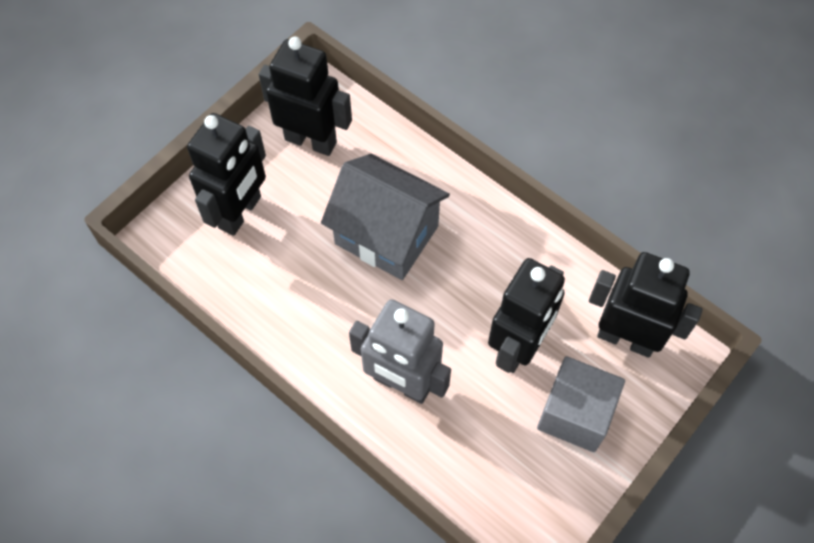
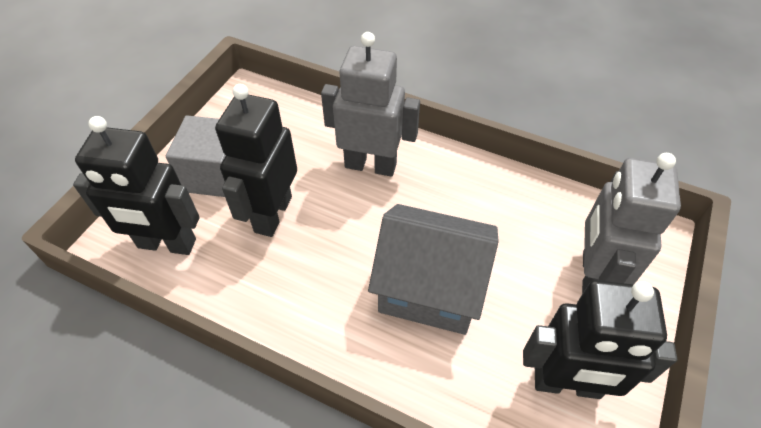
camera: 165 degrees right, 10 degrees down
(240, 212) = (592, 275): black robot -> grey robot

